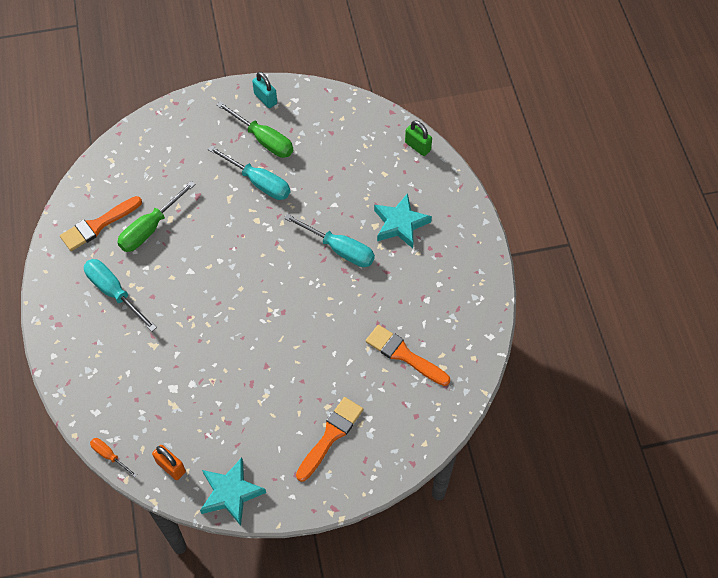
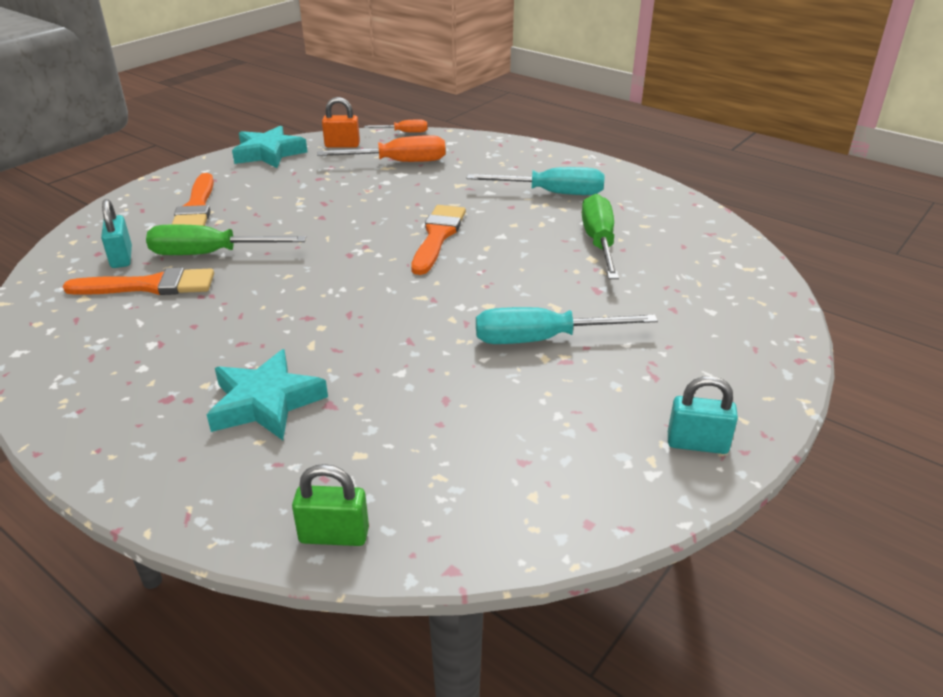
camera: 140 degrees right, 25 degrees down
(98, 225) = (654, 220): orange brush -> orange brush (437, 236)
(159, 406) = (399, 162): none -> orange screwdriver
(264, 140) = (610, 388): green screwdriver -> green screwdriver (209, 254)
(339, 249) = (336, 332): turquoise screwdriver -> none
(405, 399) = (121, 258): none -> turquoise padlock

